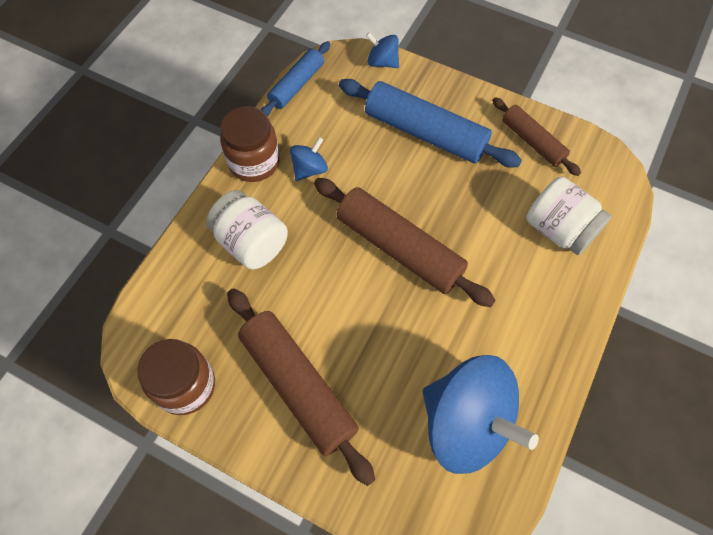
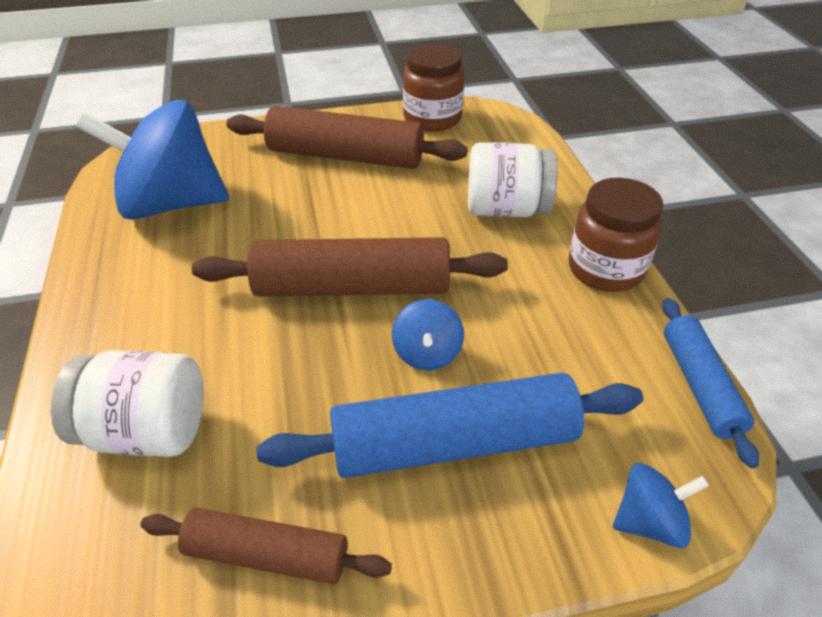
camera: 140 degrees right, 20 degrees down
(309, 169) = (541, 299): blue spinning top -> blue spinning top (427, 353)

